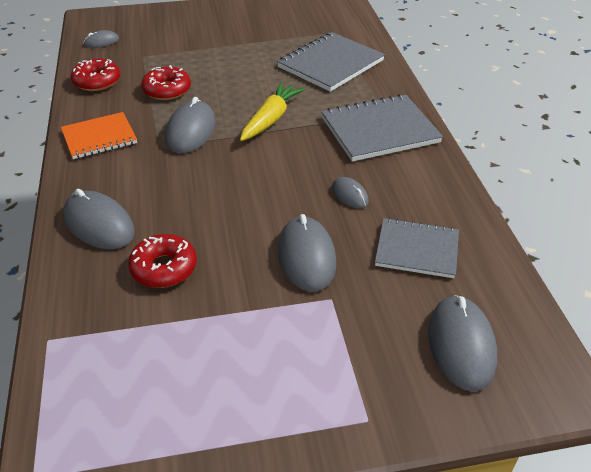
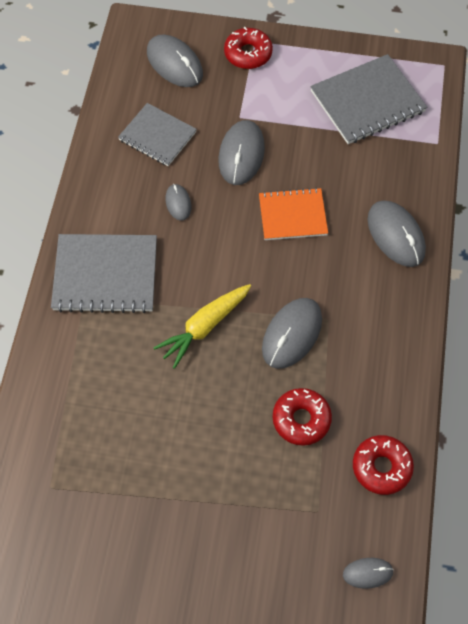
camera: 160 degrees left, 20 degrees up
(99, 137) = (387, 354): orange notebook -> orange notebook (292, 215)
(164, 268) = (350, 176): red donut -> red donut (248, 54)
(330, 64) = (92, 411): grey notebook -> grey notebook (367, 102)
(461, 345) = (174, 64): grey mouse -> grey mouse turned 60 degrees counterclockwise

